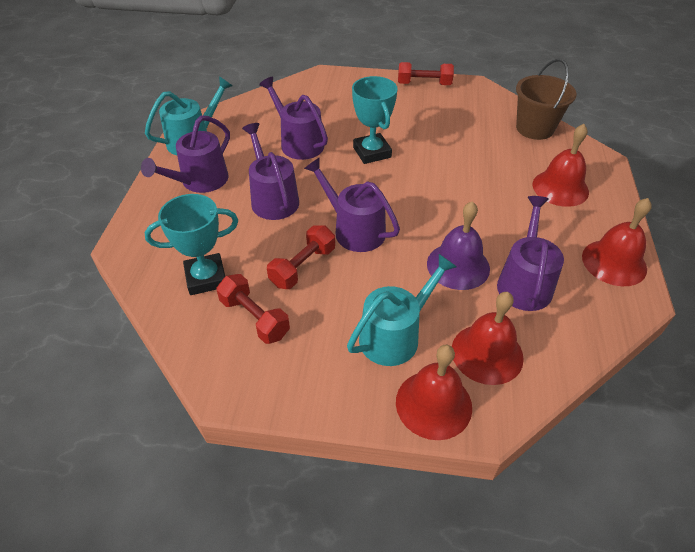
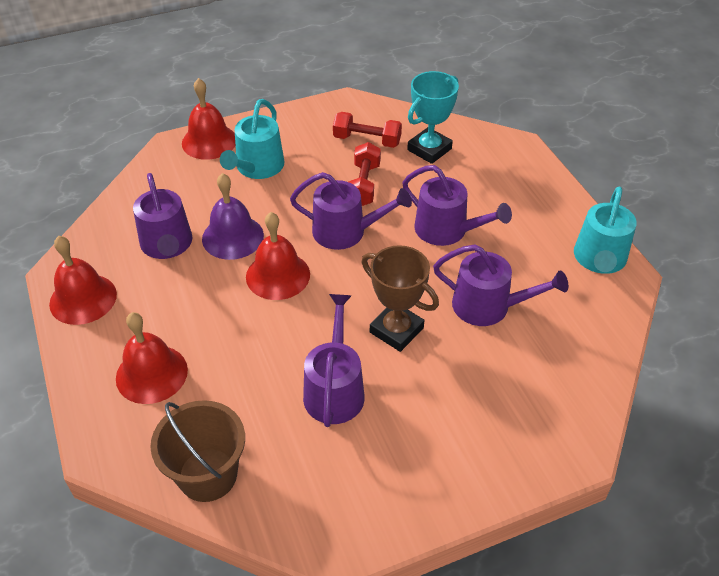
camera: 150 degrees right, 0 degrees up
(200, 181) = (532, 219): purple watering can -> purple watering can (334, 390)
(372, 152) = (396, 330): turquoise trophy -> brown trophy
(424, 84) = (417, 505): red dumbbell -> none
(487, 353) = (183, 182): red bell -> red bell (278, 275)

